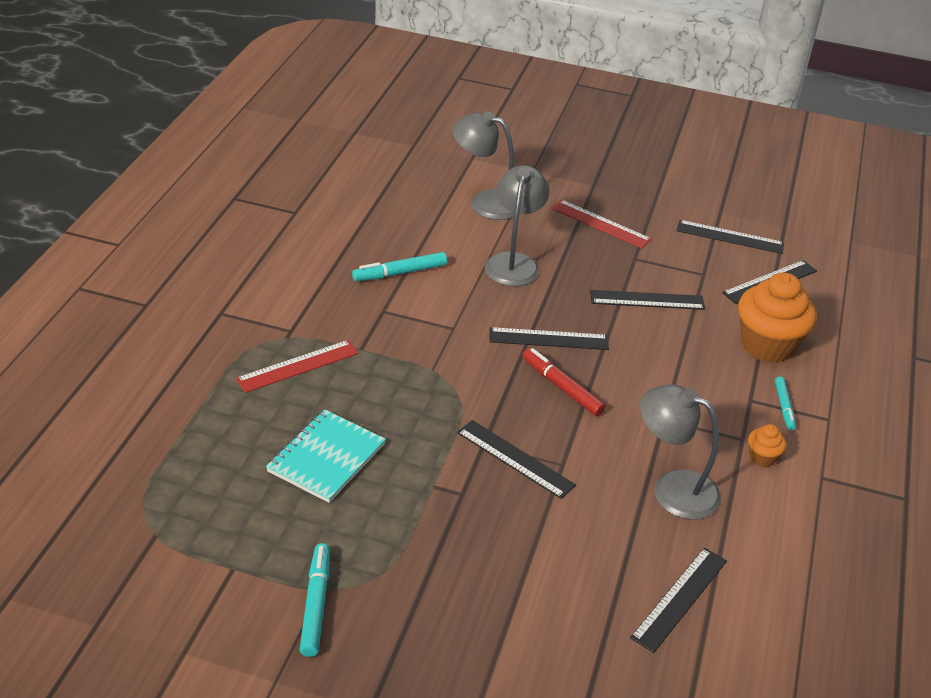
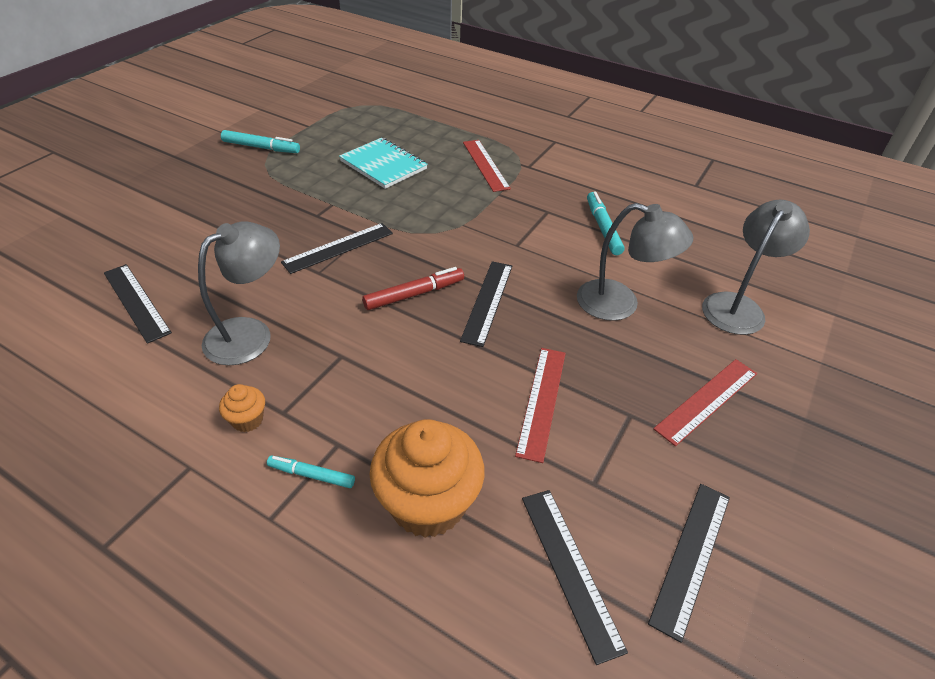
camera: 105 degrees right, 5 degrees up
(647, 300) = (541, 401): black ruler -> red ruler

